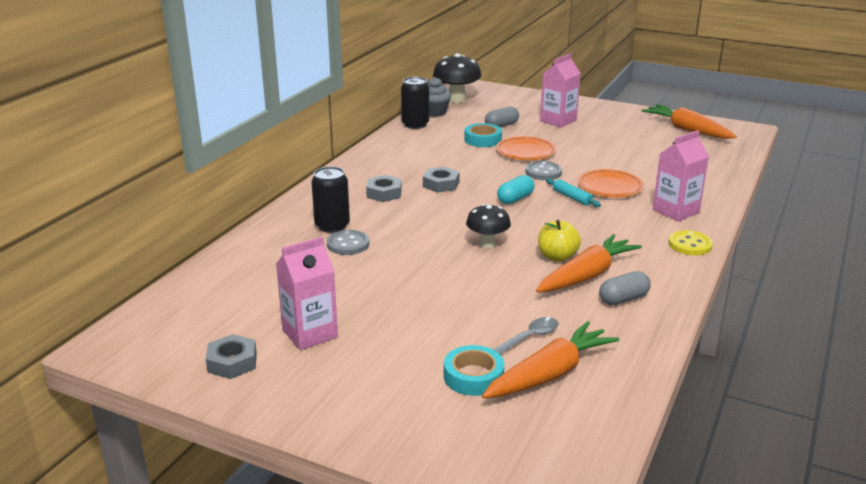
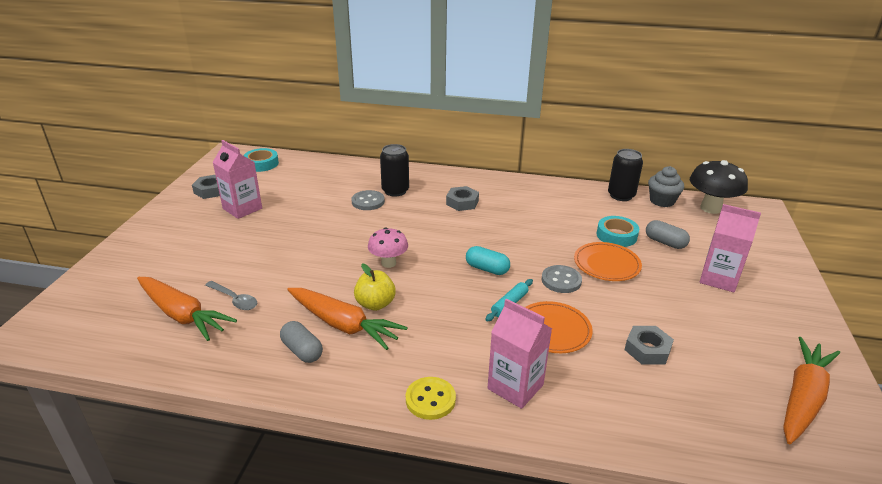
camera: 75 degrees right, 5 degrees up
(441, 184) = (495, 226): grey nut -> grey nut (647, 349)
(473, 376) = (184, 279): turquoise tape -> turquoise tape (261, 164)
(487, 244) = (388, 263): black mushroom -> pink mushroom

